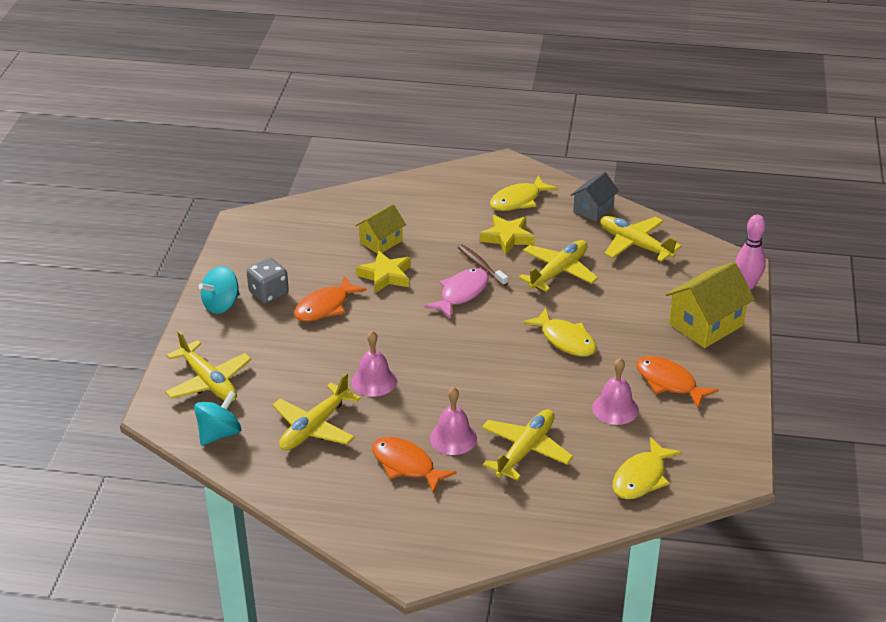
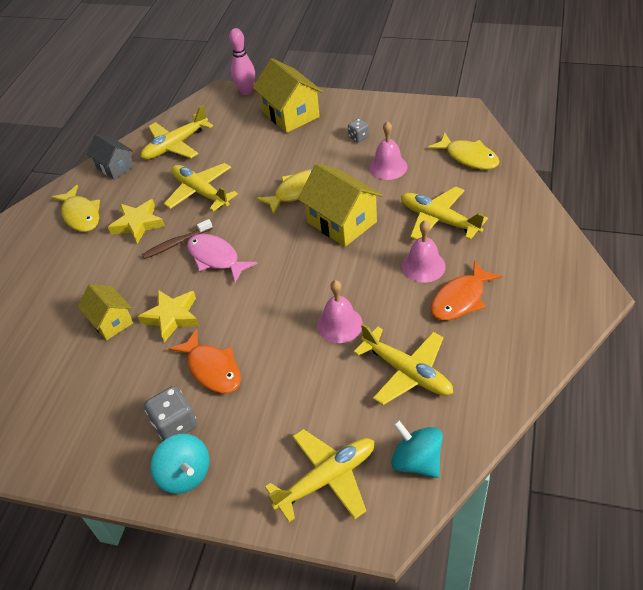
camera: 80 degrees left, 10 degrees up
(518, 376) = (342, 222): none -> yellow house
(669, 382) = (358, 137): orange fish -> grey dice

